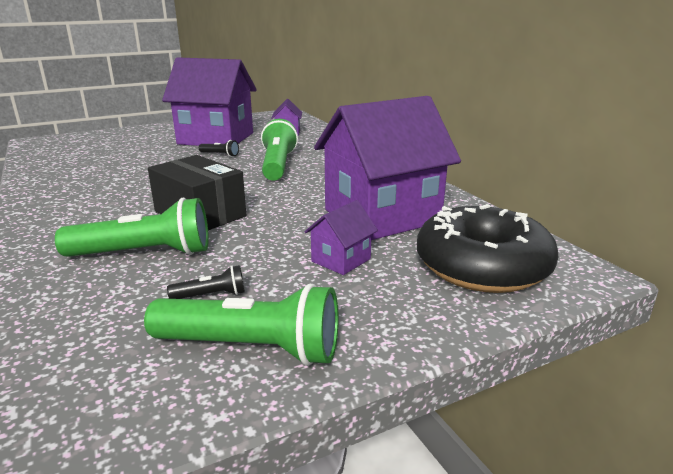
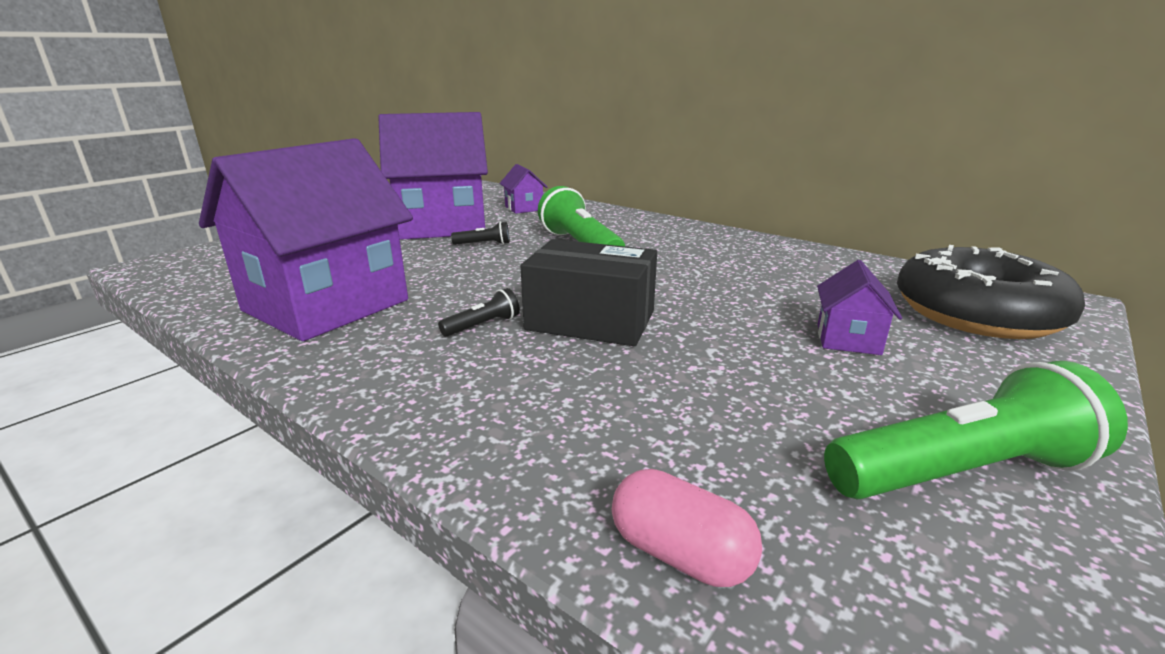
camera: 25 degrees left, 0 degrees up
(42, 334) = (680, 553): none -> pink capsule
(144, 253) = (611, 389): green flashlight -> none
(211, 295) = (795, 420): black flashlight -> black flashlight (482, 325)
(381, 216) = (795, 282): purple house -> purple house (326, 305)

